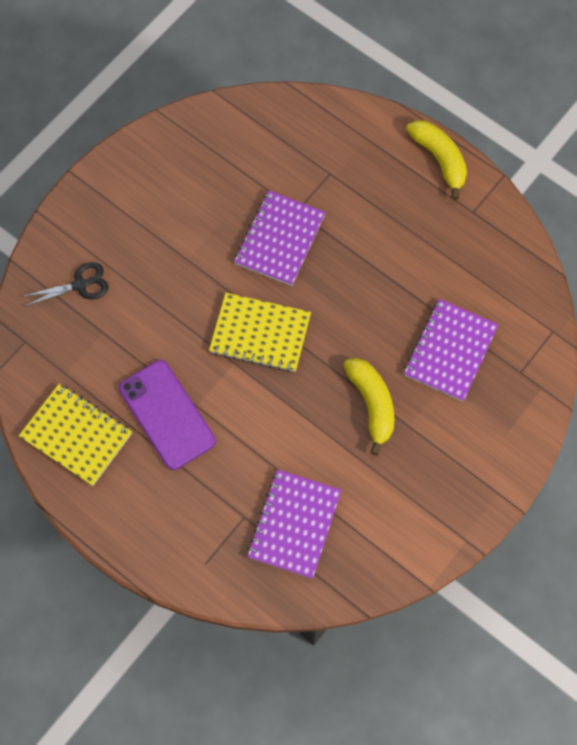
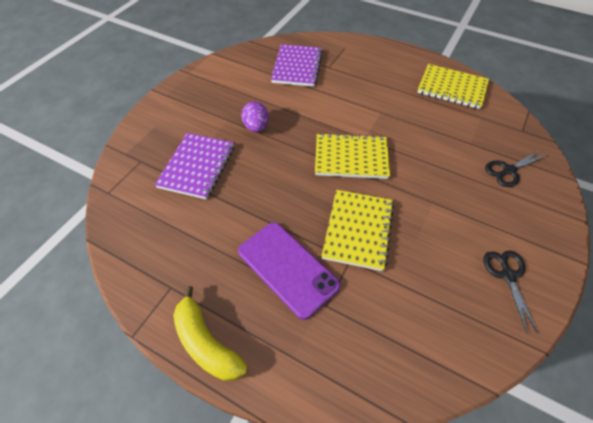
camera: 170 degrees right, 15 degrees down
(151, 172) = (507, 275): none -> black scissors
(166, 415) = (399, 104): purple phone -> purple phone (288, 268)
(280, 239) = (358, 230): purple notebook -> yellow notebook
(372, 404) = (256, 127): yellow banana -> purple egg

